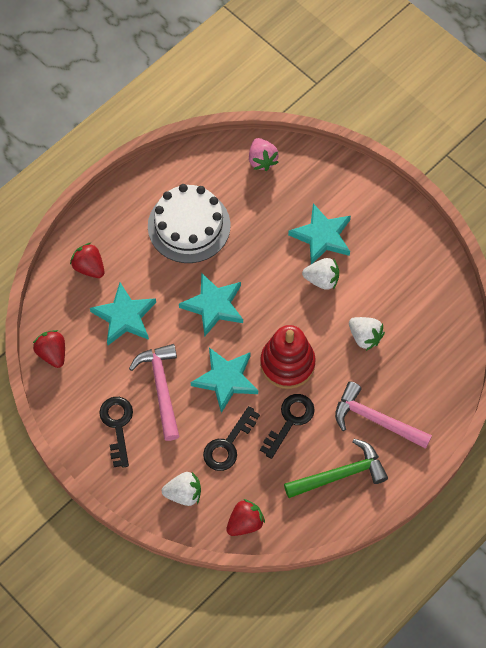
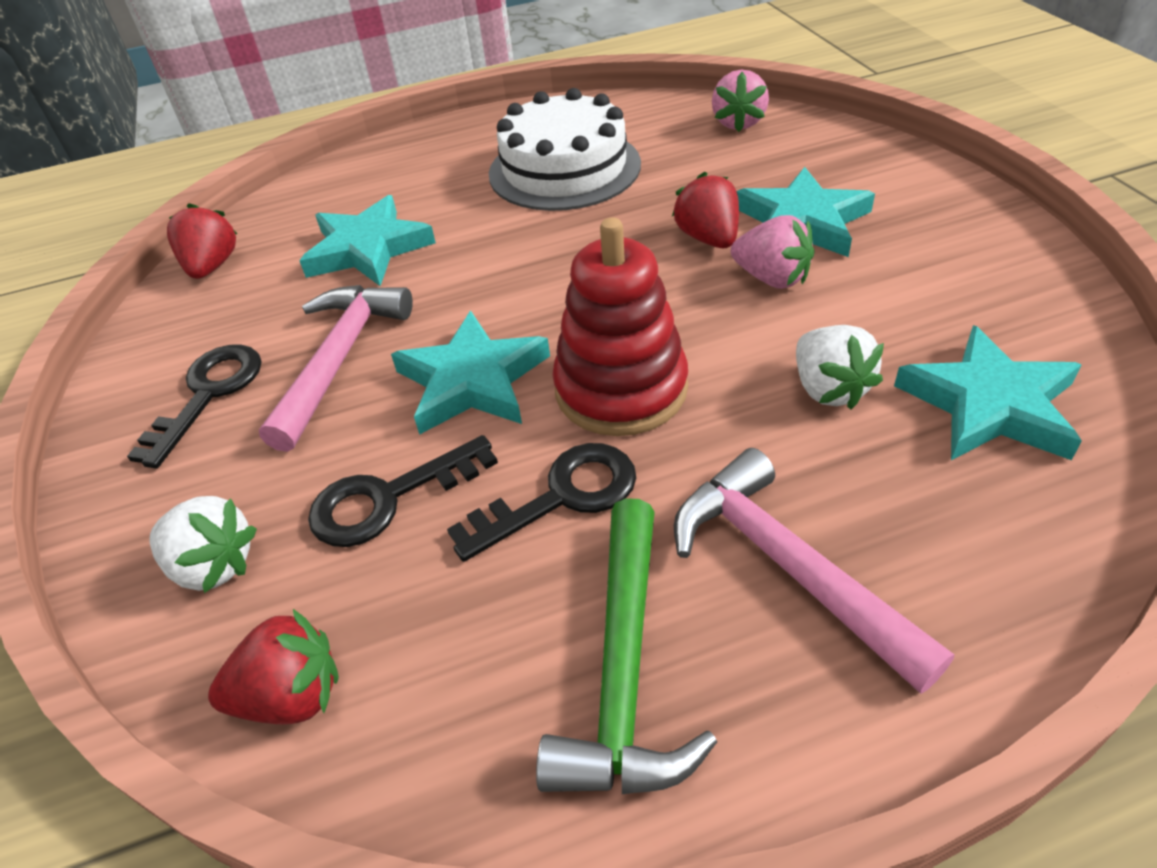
camera: 30 degrees right, 20 degrees down
(89, 267) = (369, 183): red strawberry -> red strawberry (708, 238)
(213, 306) = (532, 268): turquoise star -> turquoise star (989, 404)
(322, 279) = (771, 278): white strawberry -> pink strawberry
(340, 474) = (623, 670): green hammer -> green hammer turned 90 degrees clockwise

